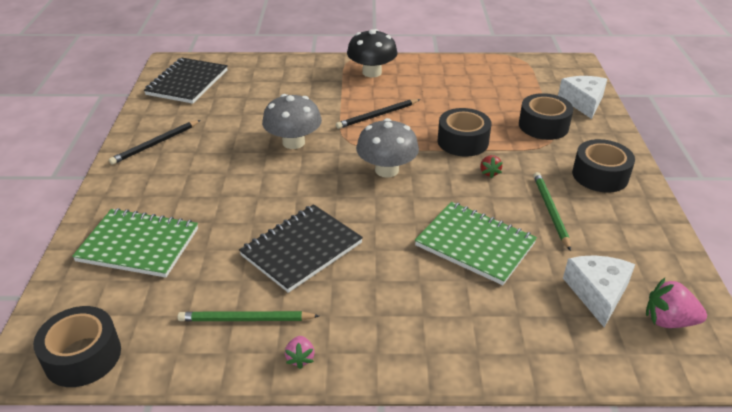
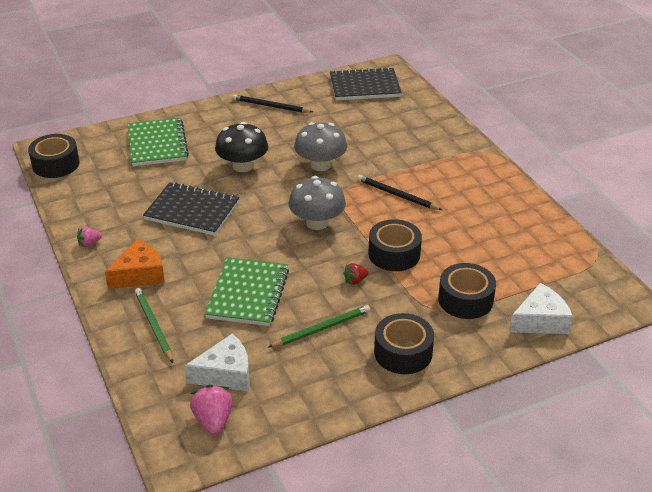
camera: 65 degrees right, 0 degrees up
(246, 319) = (112, 211): green pencil -> green pencil (153, 326)
(372, 72) = (471, 170): black mushroom -> black mushroom (242, 166)
(394, 323) = (139, 274): none -> orange cheese

